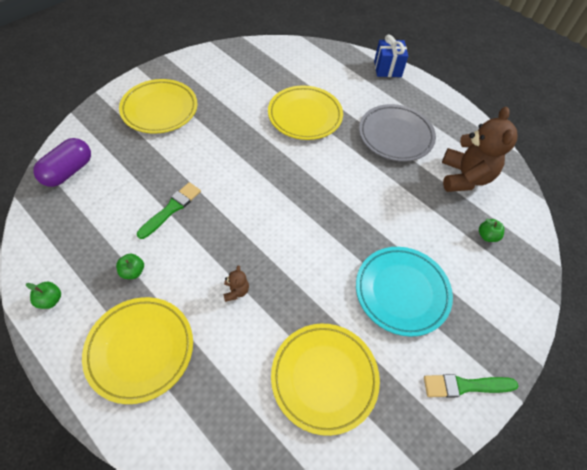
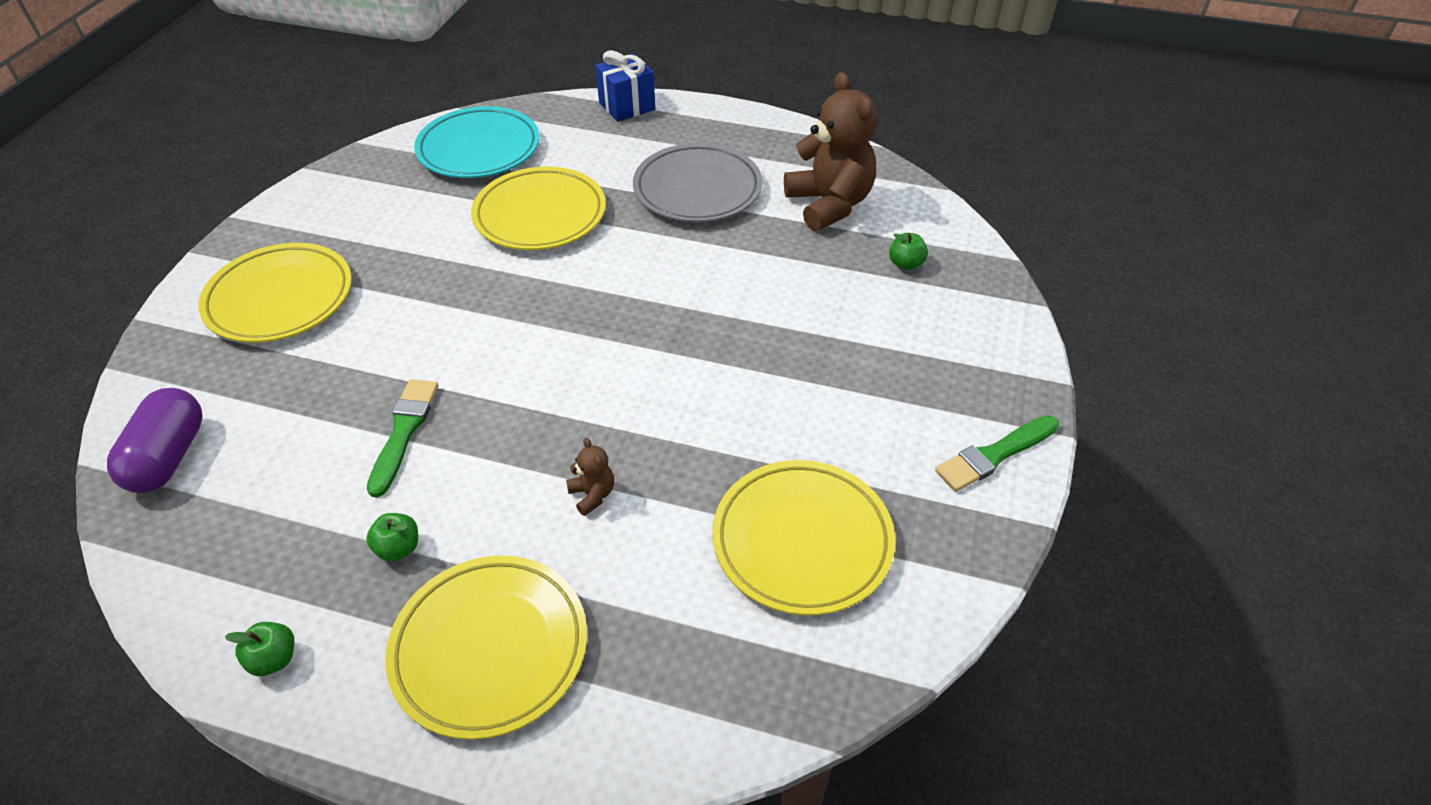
camera: 25 degrees left, 10 degrees down
(402, 292) = (838, 383): turquoise plate -> turquoise plate (479, 149)

